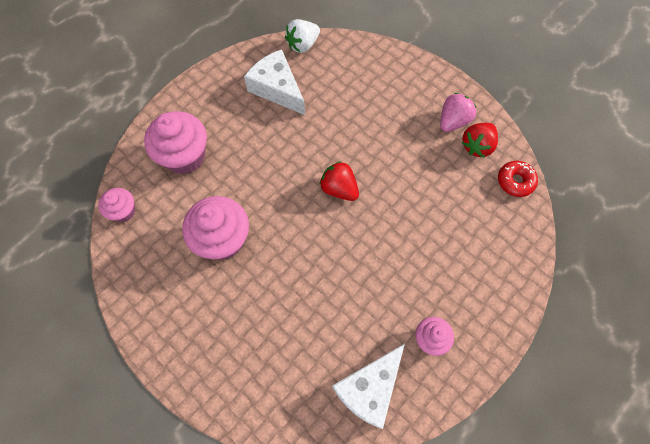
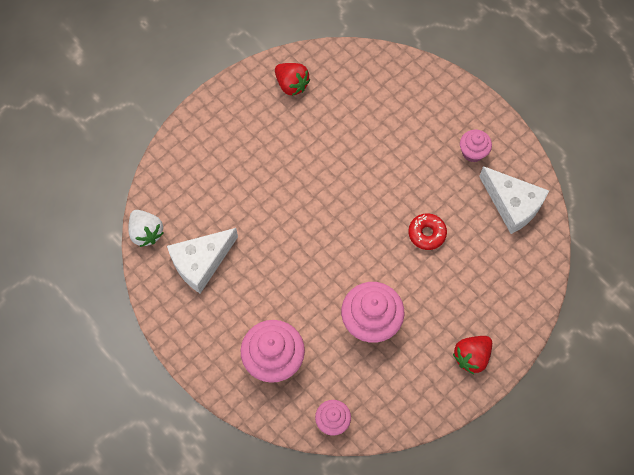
camera: 85 degrees left, 0 degrees up
(339, 189) = (325, 211): red strawberry -> red strawberry (471, 356)
(453, 121) = (262, 101): pink strawberry -> none
(515, 181) = (332, 60): red donut -> red donut (427, 233)

